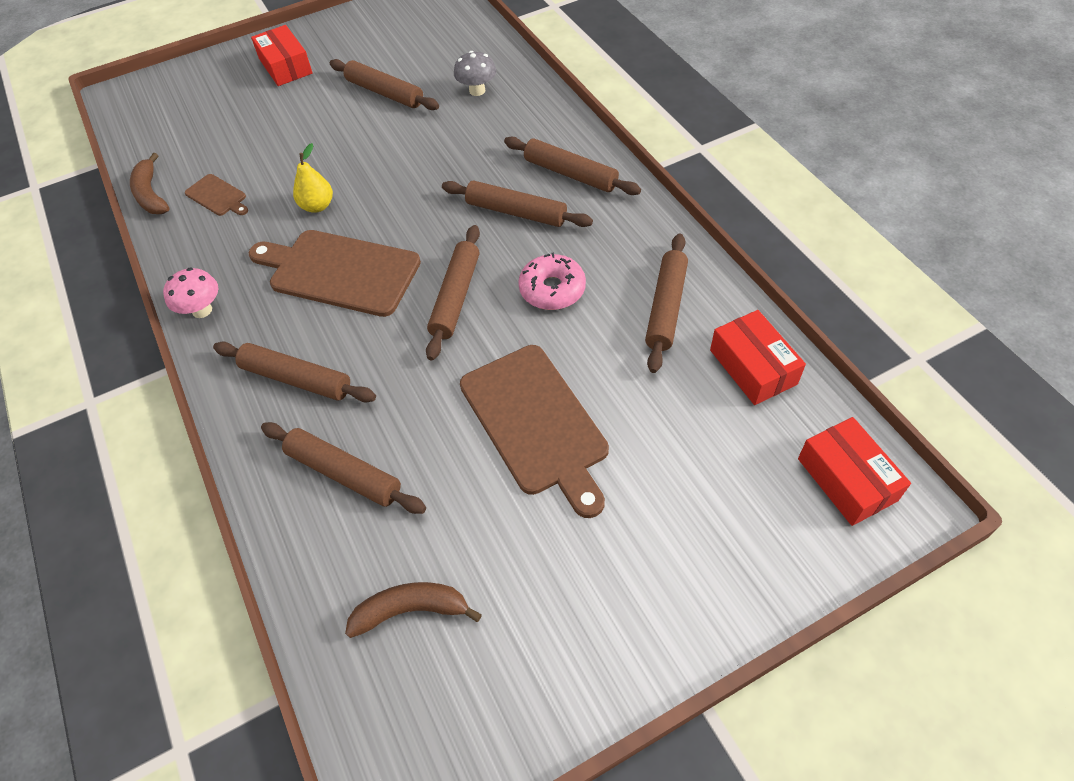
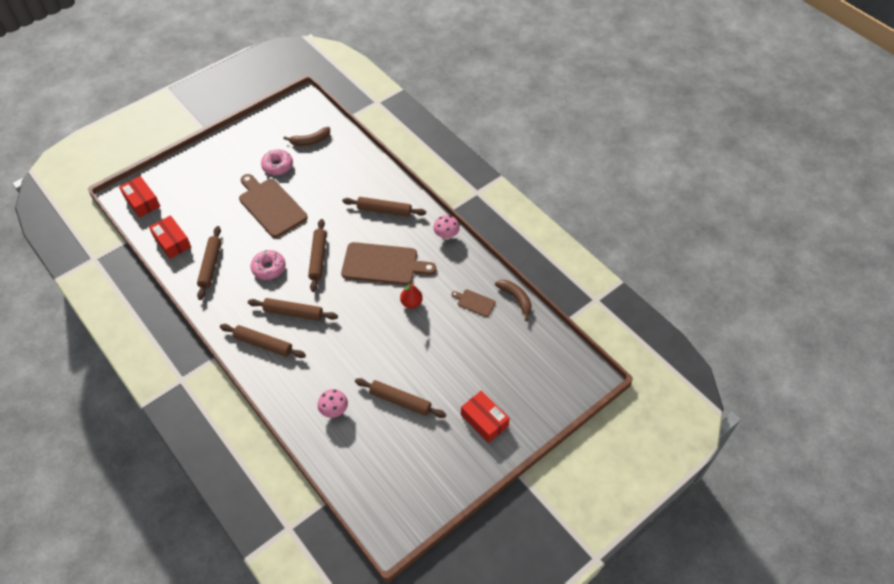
camera: 165 degrees right, 0 degrees up
(317, 206) = (411, 303): yellow pear -> red pear
(344, 473) = (349, 178): brown rolling pin -> none
(477, 91) = (334, 410): grey mushroom -> pink mushroom
(509, 537) = (277, 166): none -> pink donut

